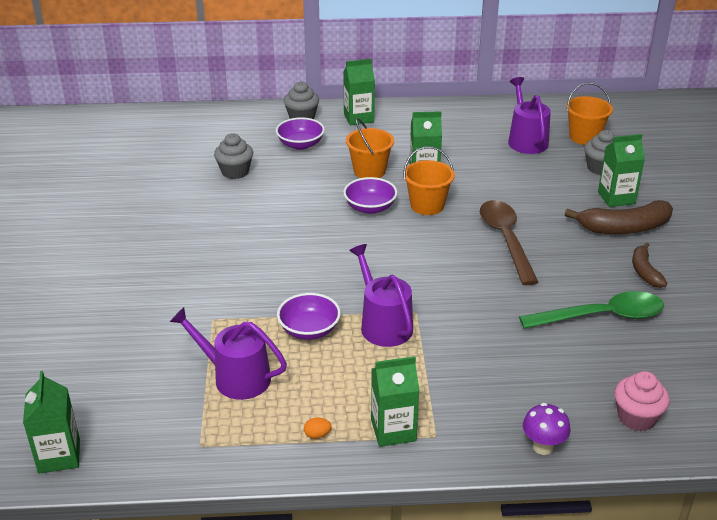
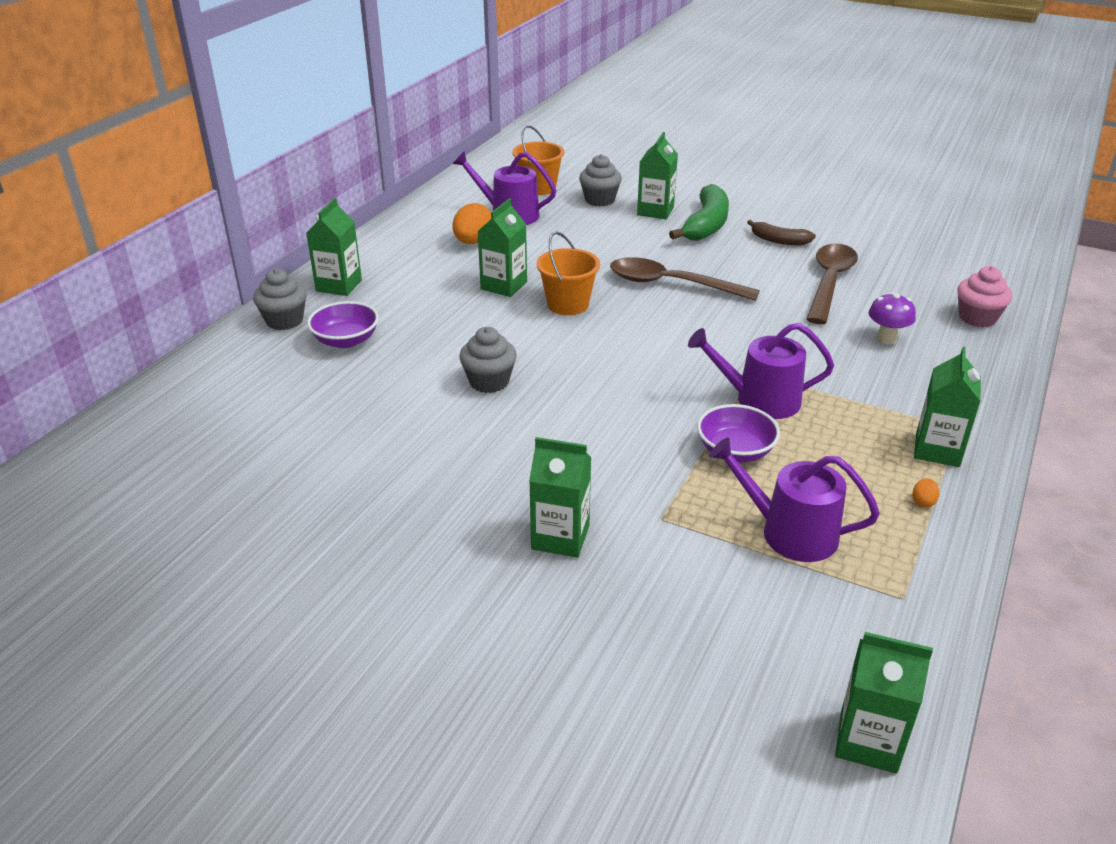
camera: 60 degrees left, 0 degrees up
(168, 286) = (560, 537): none -> green carton
(235, 172) = (348, 406): grey cupcake -> grey cupcake (489, 381)
(235, 377) = (790, 532): purple watering can -> purple watering can turned 60 degrees clockwise
(369, 171) = (461, 315): orange bucket -> none
(370, 207) = (535, 338): purple bowl -> none
(468, 141) = (473, 242): none -> orange egg
(543, 447) = (997, 375): purple mushroom -> purple mushroom (886, 339)
(601, 316) = (829, 282): green spoon -> brown spoon
(624, 228) = (706, 225): brown banana -> green banana

